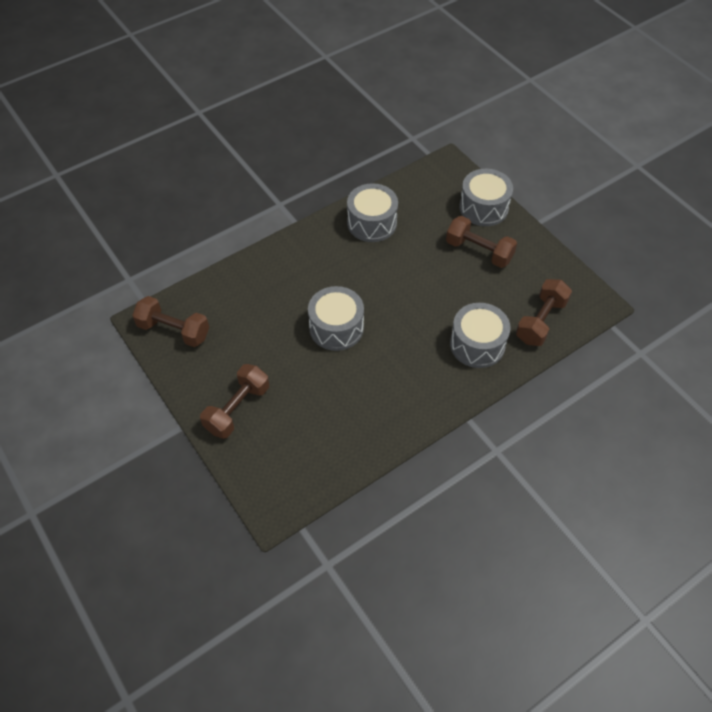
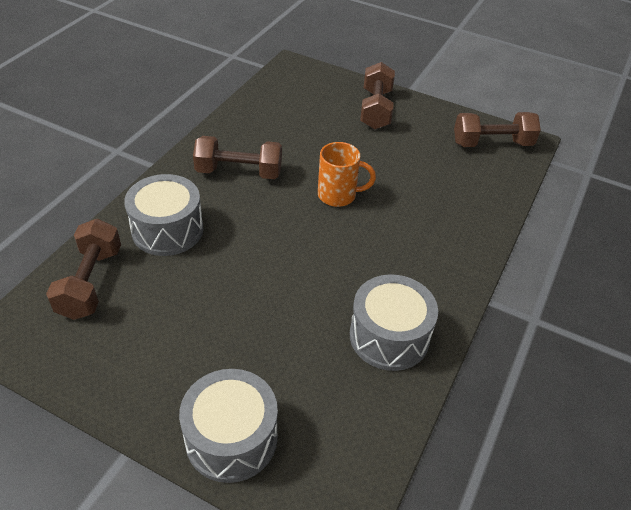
camera: 150 degrees right, 10 degrees down
(336, 328) = (338, 195): grey drum -> orange mug
(479, 251) = (209, 352): brown dumbbell -> brown dumbbell (239, 172)

